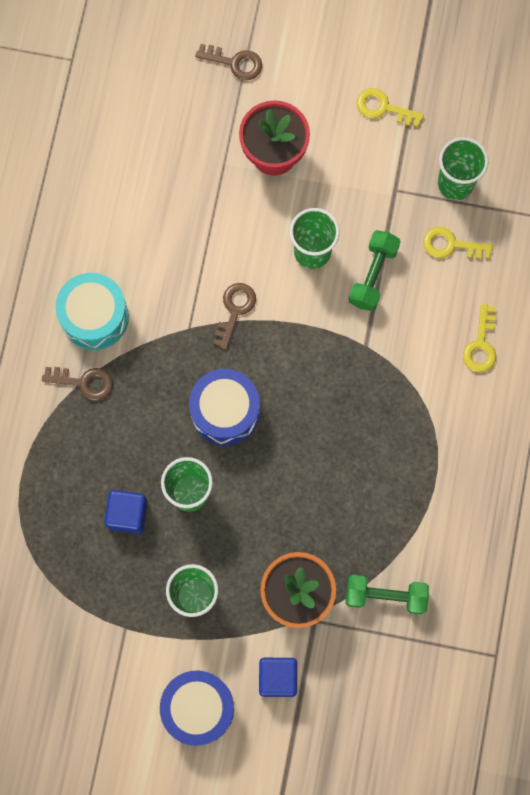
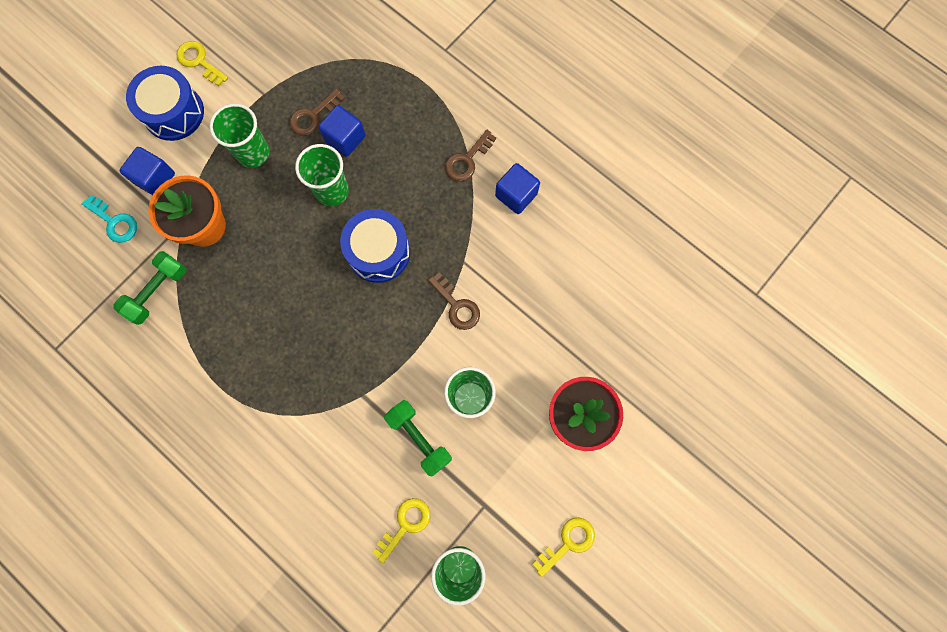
camera: 120 degrees right, 0 degrees up
(94, 317) = (516, 195): turquoise drum -> blue cube
(235, 62) = (683, 432): brown key -> brown key (313, 116)
(344, 687) = (114, 222): none -> turquoise key
(481, 344) = (303, 495): yellow key -> yellow key (199, 61)

